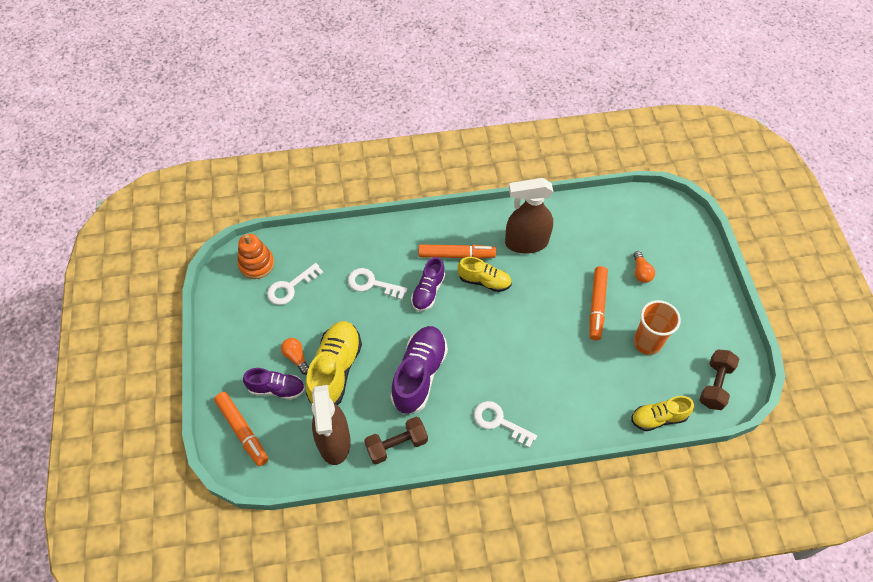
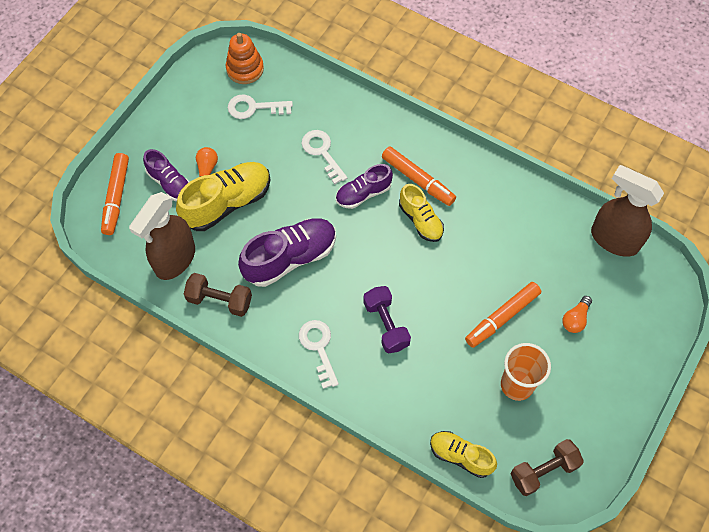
camera: 40 degrees right, 5 degrees up
(526, 242) = (491, 213): brown spray bottle -> brown spray bottle (613, 239)
(528, 369) = (386, 325): none -> purple dumbbell

